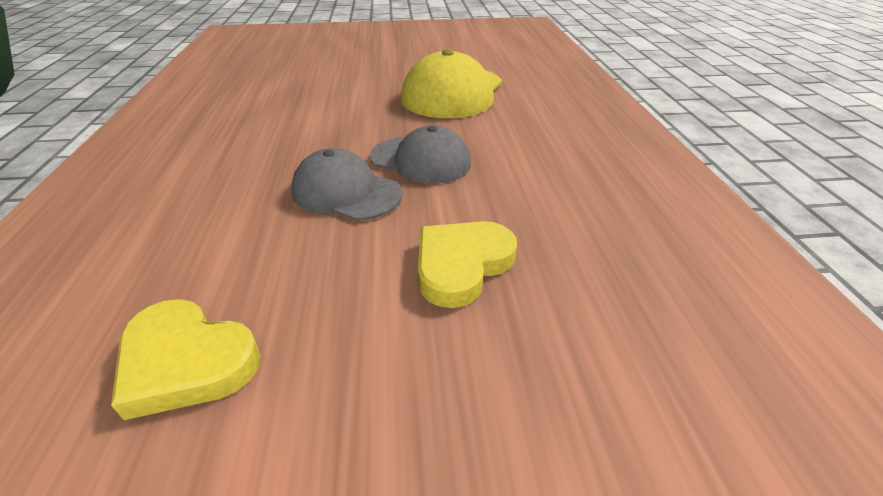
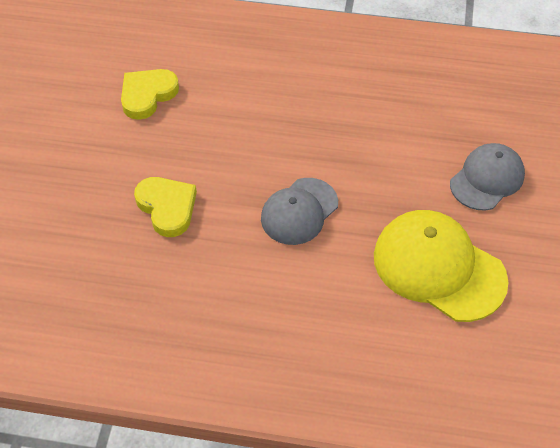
camera: 105 degrees right, 15 degrees up
(346, 192) = (267, 161): grey cap -> grey cap (487, 179)

